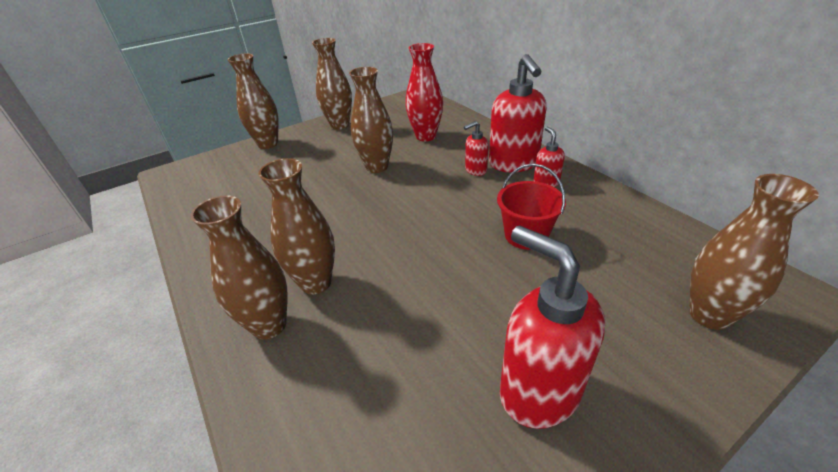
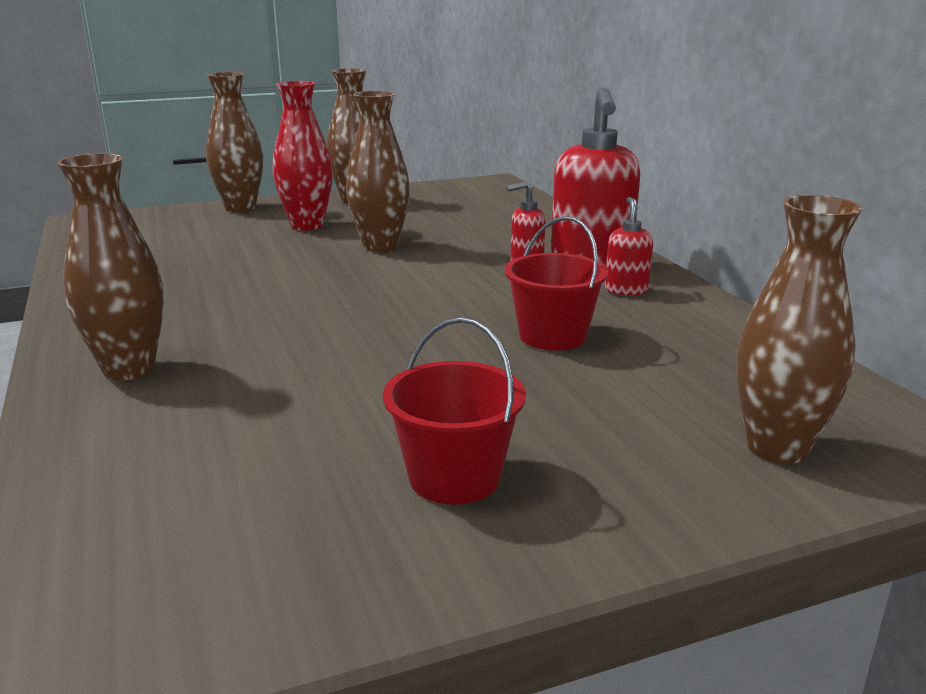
camera: 10 degrees right, 15 degrees down
(316, 283) = (216, 341): brown vase -> none
(426, 136) = (476, 224): red vase -> red vase (307, 225)
(538, 391) = (454, 477): red soap dispenser -> red bucket

